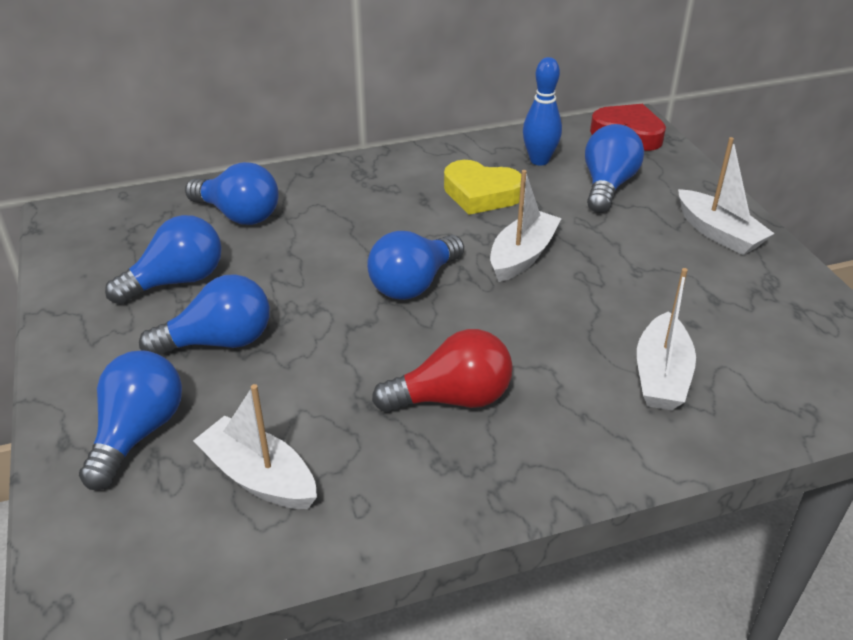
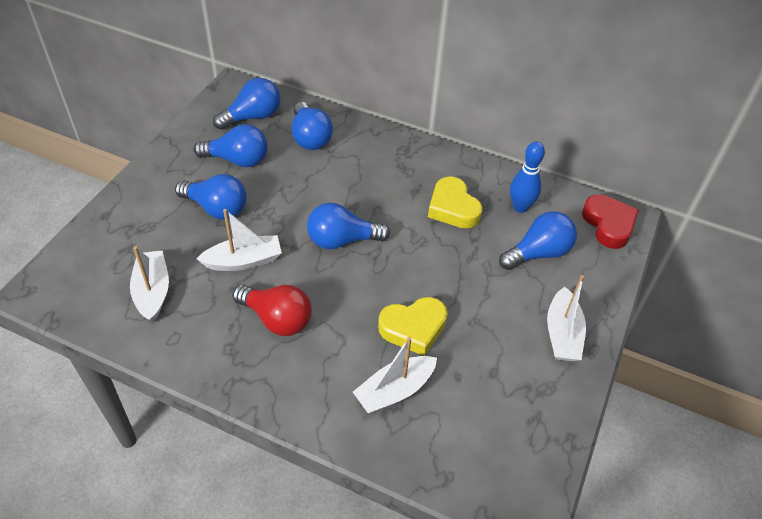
camera: 40 degrees right, 10 degrees up
(138, 433) = (134, 232): blue light bulb -> blue light bulb (253, 117)
(522, 256) = (421, 264): white boat -> white boat (244, 261)
(597, 312) = (413, 328): none -> yellow heart

